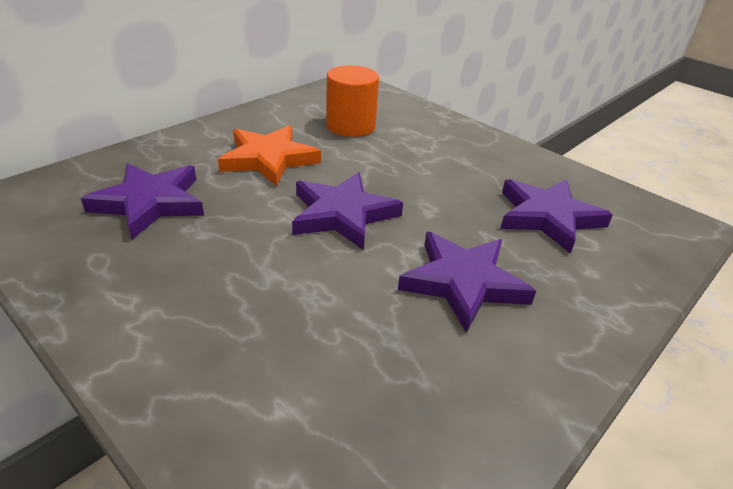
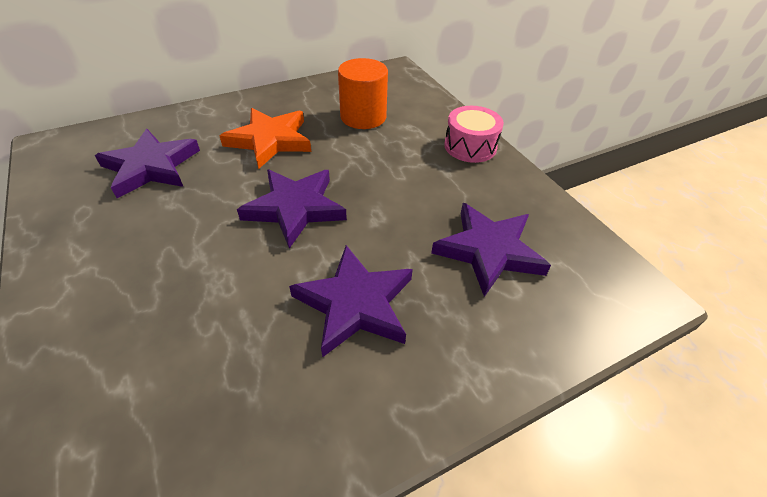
camera: 20 degrees right, 10 degrees up
(470, 137) = (470, 146): none -> pink drum

